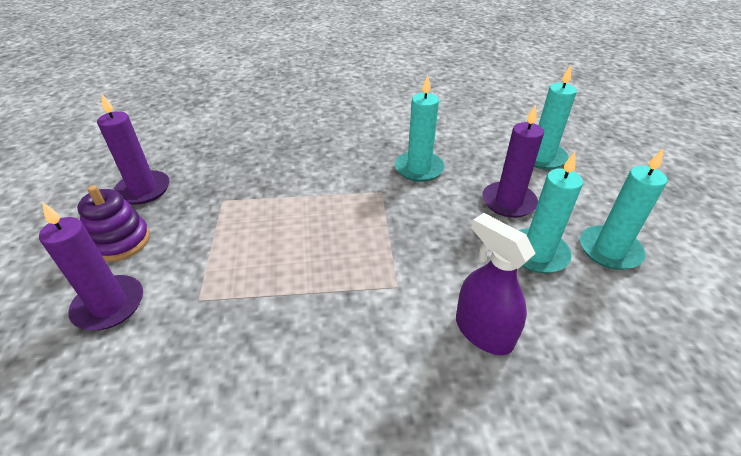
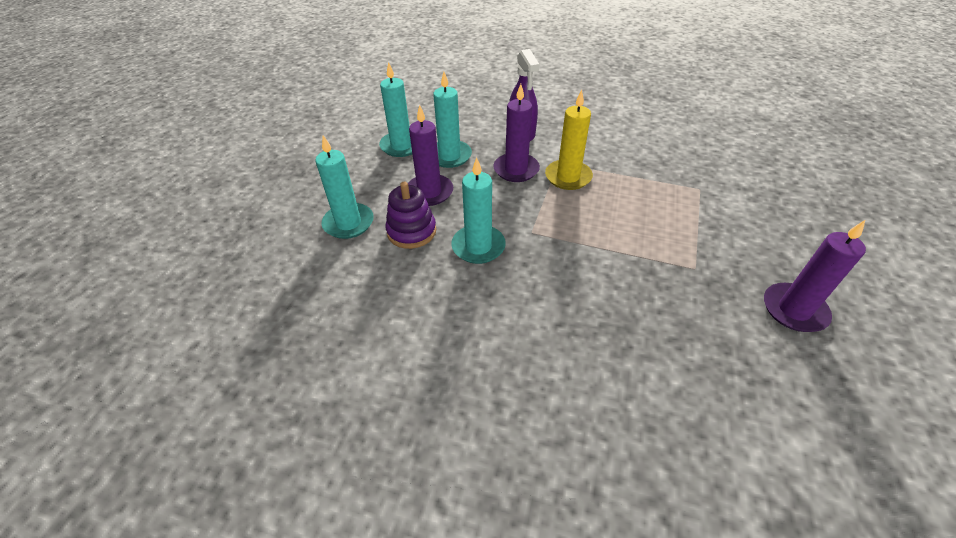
camera: 155 degrees left, 5 degrees up
(109, 305) = (767, 202): purple candle -> purple candle (516, 170)
(120, 241) = (786, 251): purple stacking toy -> purple stacking toy (411, 231)
(374, 266) = (568, 177): none -> yellow candle

